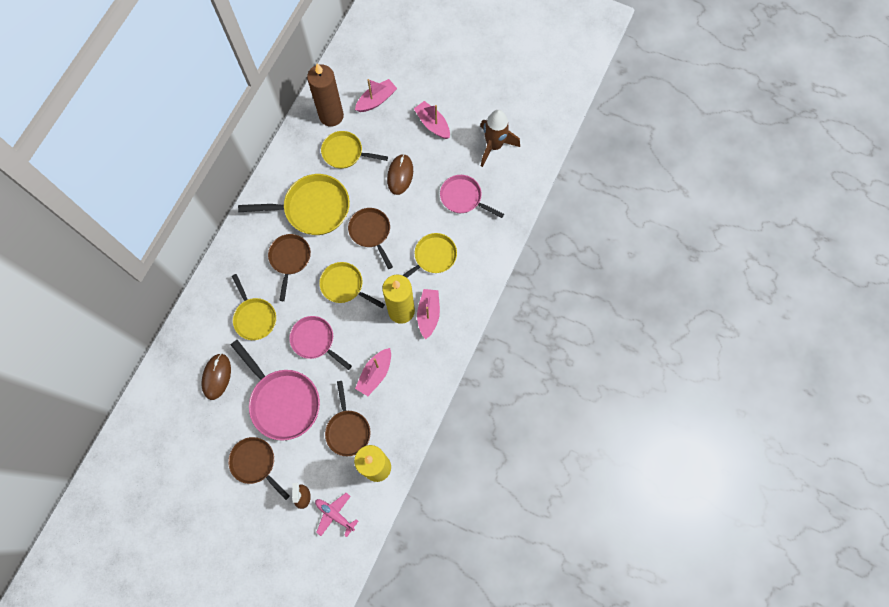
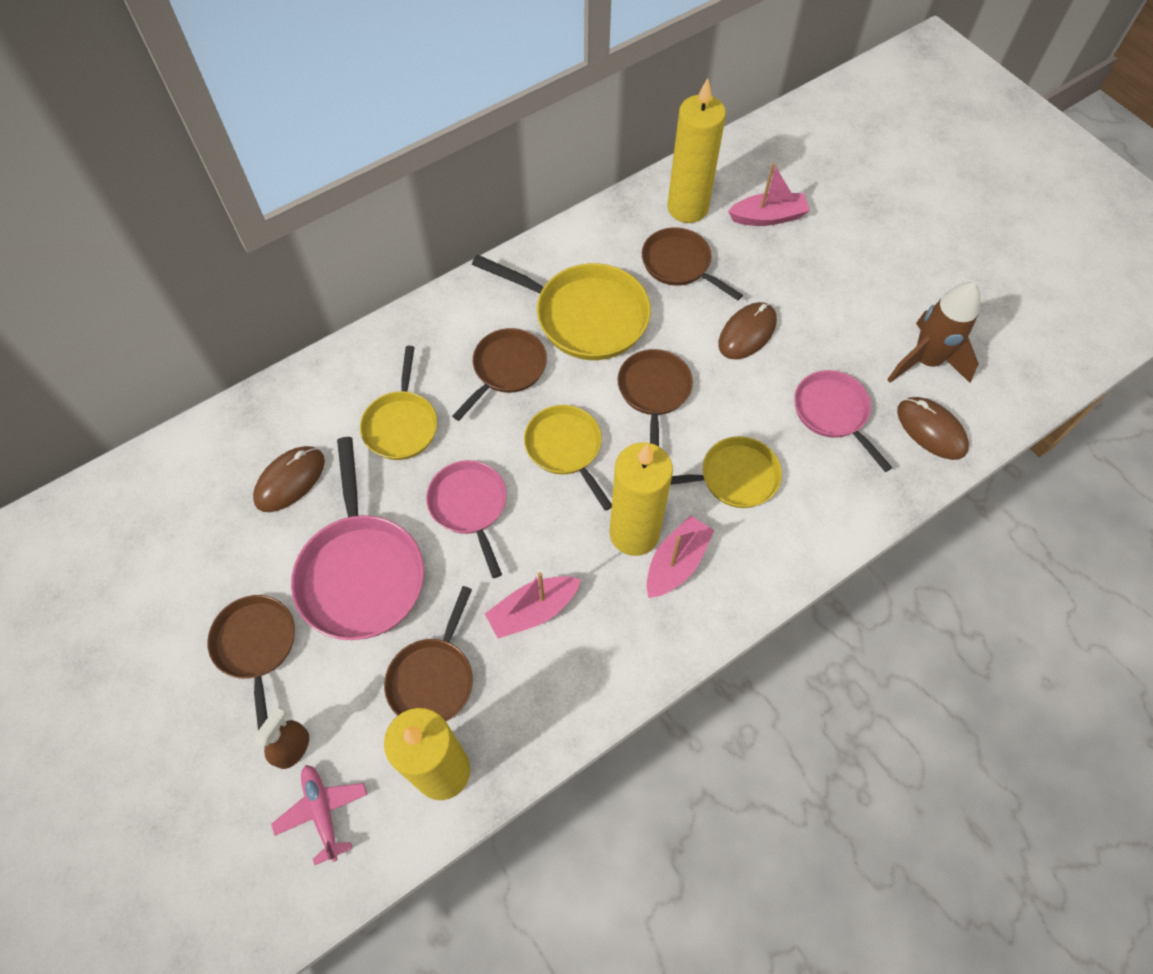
camera: 30 degrees right, 10 degrees down
(331, 116) = (687, 208): brown candle -> yellow candle
(345, 153) = (679, 265): yellow pan -> brown pan
(432, 124) = (839, 286): pink boat -> none
(513, 182) = (931, 430): none -> brown mouse

